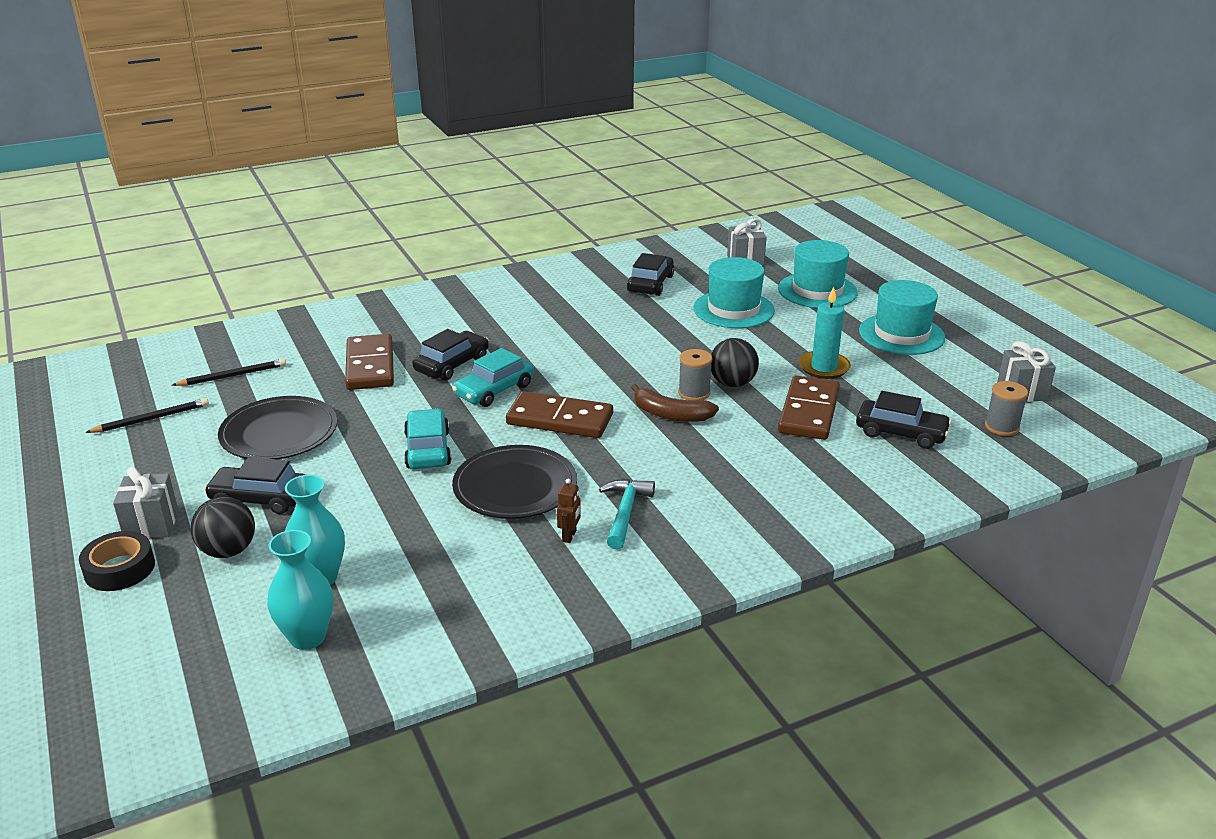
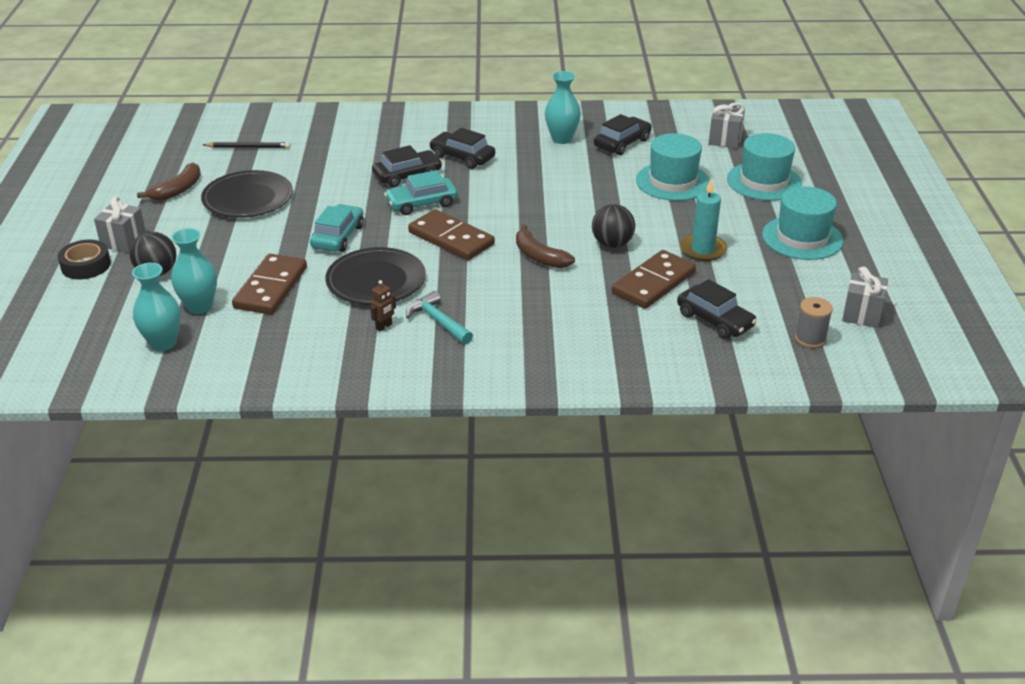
camera: 25 degrees right, 5 degrees up
(152, 419) = (174, 167): black pencil -> none
(178, 445) = (178, 190): none -> brown banana
(260, 498) = (202, 242): black car -> black car (462, 157)
(370, 366) = (348, 162): brown domino -> brown domino (271, 288)
(586, 292) = (562, 139): none -> turquoise vase
(625, 513) = (438, 321): turquoise hammer -> turquoise hammer turned 75 degrees counterclockwise
(694, 393) = (573, 244): grey spool -> none

